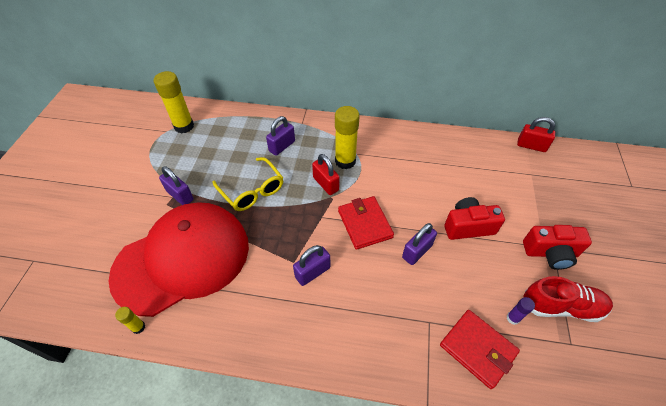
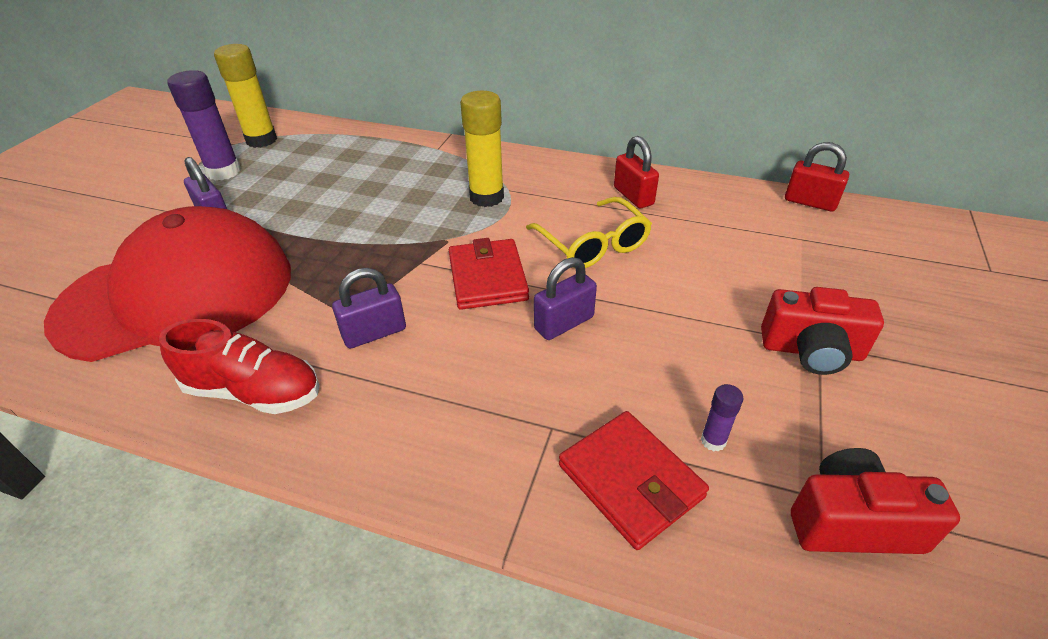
camera: 10 degrees right, 10 degrees down
(138, 327) = (62, 374): yellow glue stick -> none
(170, 156) = (224, 172): none -> purple glue stick
(252, 190) = (325, 220): yellow glasses -> yellow glasses (593, 244)
(282, 146) = (395, 172): purple padlock -> none
(326, 184) = (444, 222): red padlock -> red padlock (633, 196)
(468, 226) = (666, 298): red camera -> red camera (852, 522)
(561, 306) = (814, 434): red shoe -> red shoe (254, 391)

